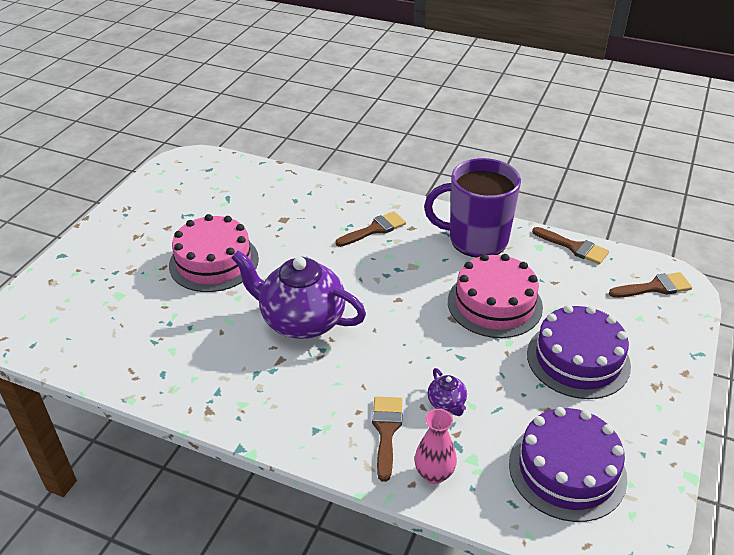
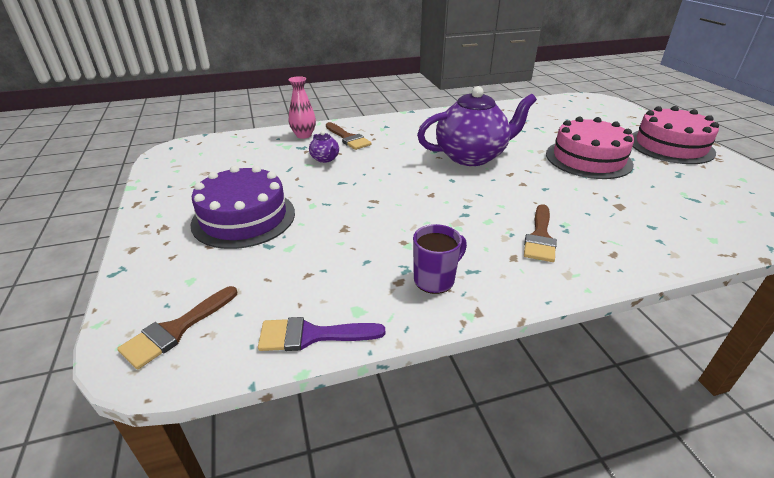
camera: 140 degrees right, 5 degrees down
(447, 404) = (325, 159): purple teapot -> purple teapot turned 150 degrees counterclockwise
(476, 240) = (435, 279): purple mug -> purple mug, size x0.50
(494, 304) = (350, 226): pink cake -> pink cake (670, 146)
(567, 470) = (223, 161): purple cake -> none
(574, 247) = (312, 335): brown brush -> purple brush

